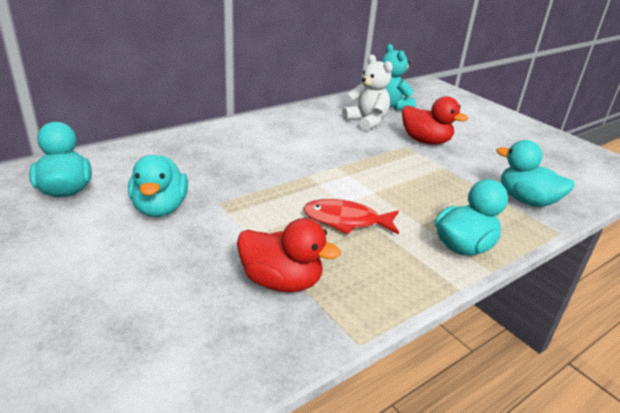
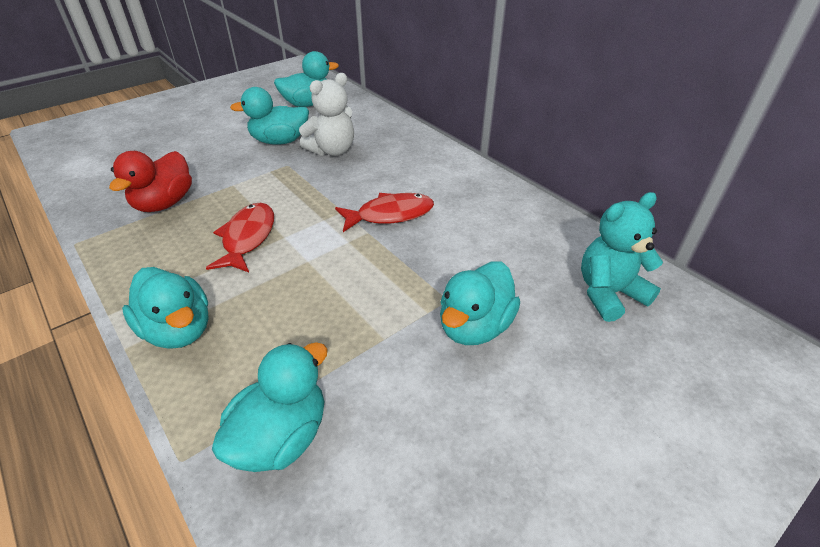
camera: 90 degrees right, 10 degrees up
(314, 156) = (390, 215): none -> red fish
(366, 122) = (520, 261): white teddy bear -> white teddy bear (332, 150)
(425, 141) = (474, 326): red duck -> turquoise duck

